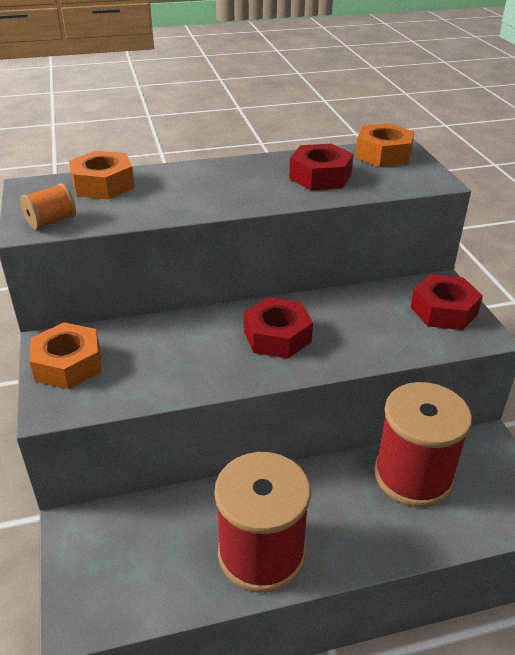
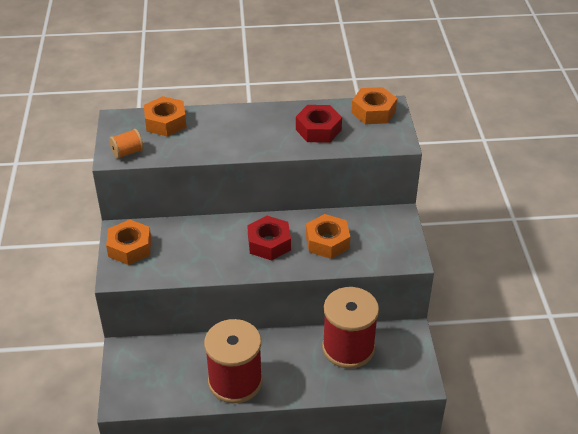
camera: 10 degrees right, 5 degrees up
(359, 326) = (327, 242): none -> orange nut
(443, 310) = (391, 237): red nut -> none

